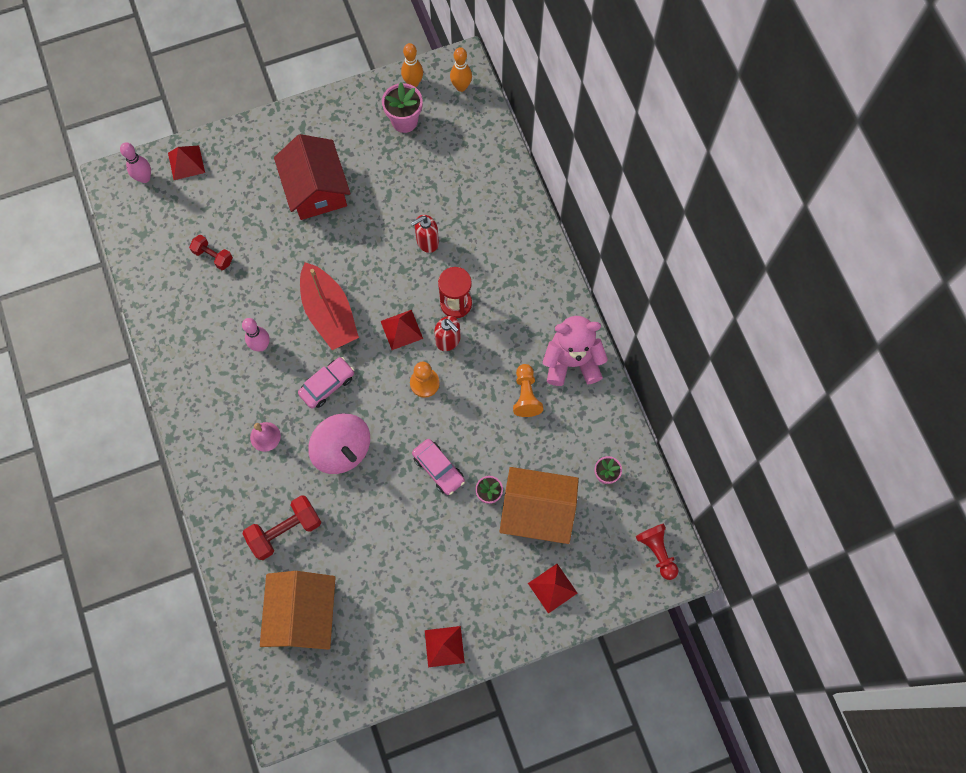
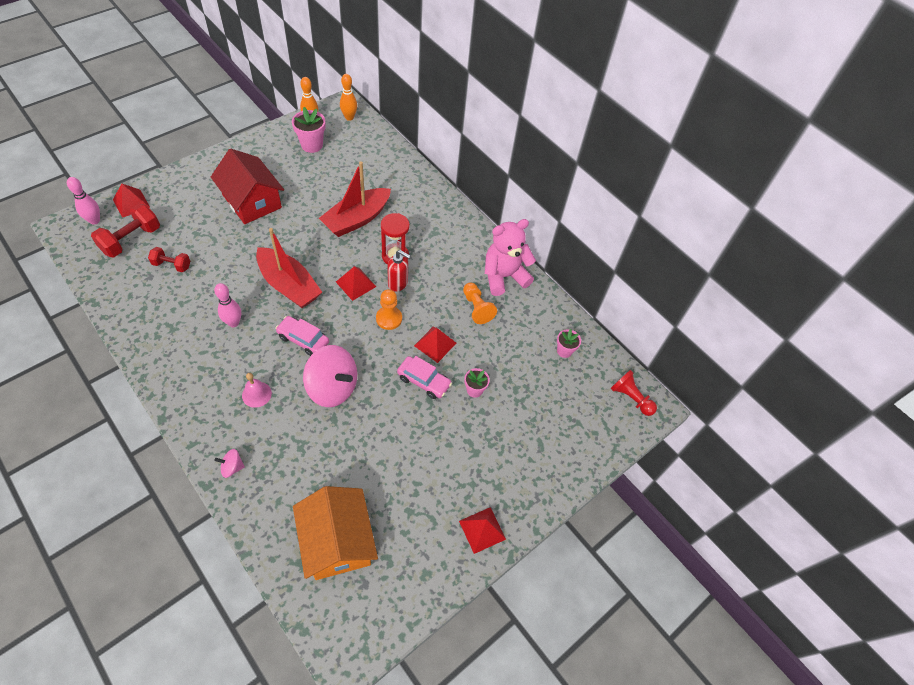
camera: 25 degrees left, 15 degrees down
(224, 509) = (232, 467): none -> pink spinning top
(285, 530) = (298, 470): red dumbbell -> red dumbbell (131, 240)
(327, 385) = (303, 339): pink car -> pink car turned 90 degrees counterclockwise
(427, 242) = (356, 219): red soap dispenser -> red boat
(537, 511) = (520, 392): orange house -> none
(552, 588) = (558, 451): red pyramid -> red pyramid (435, 344)

